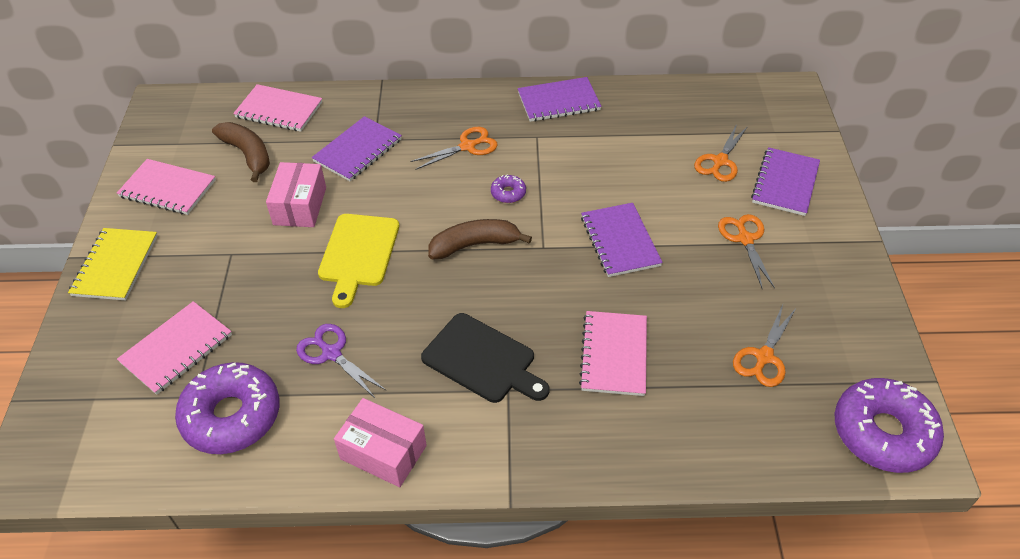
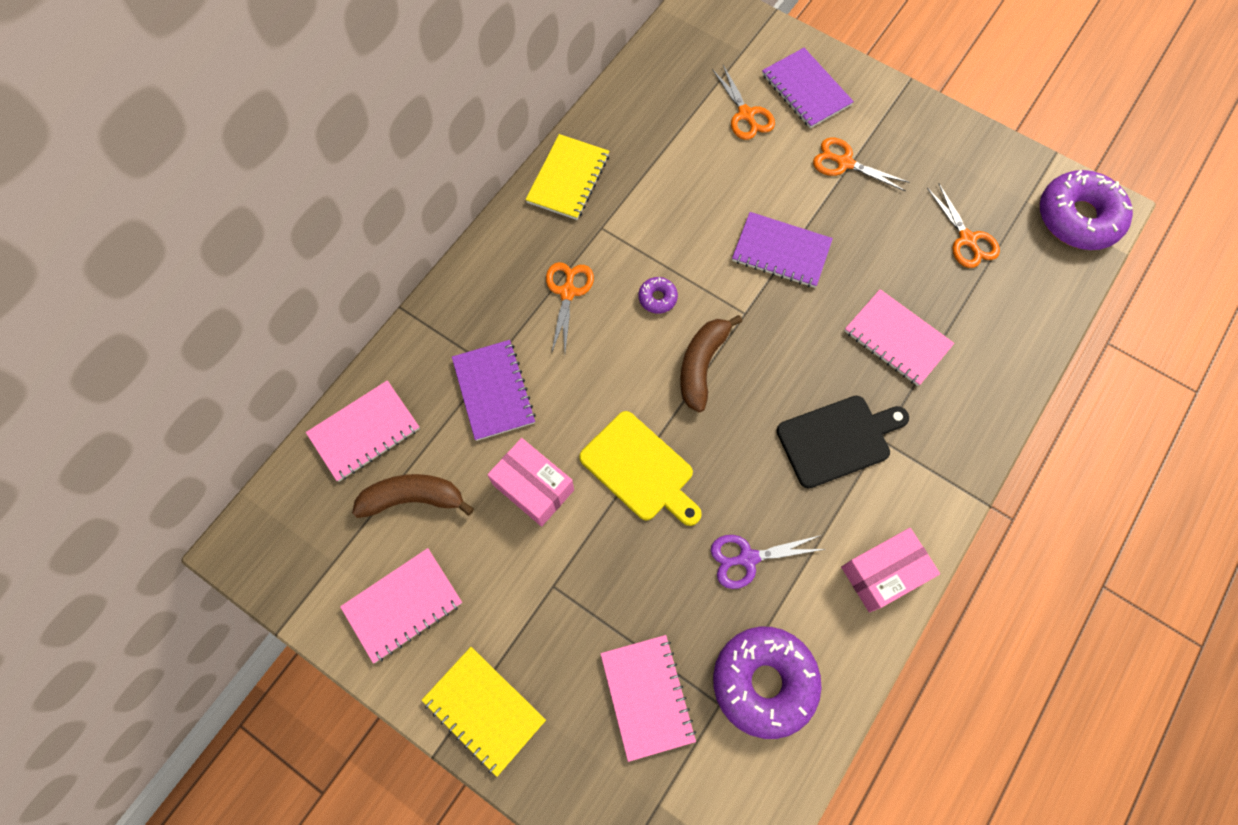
camera: 55 degrees left, 20 degrees up
(558, 101) = (568, 179): purple notebook -> yellow notebook

